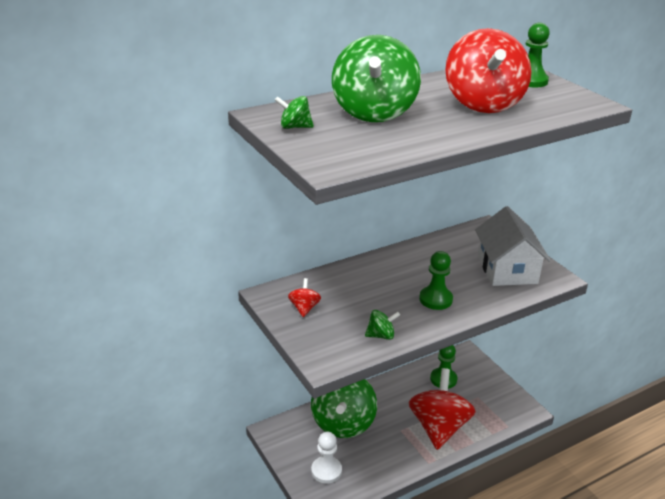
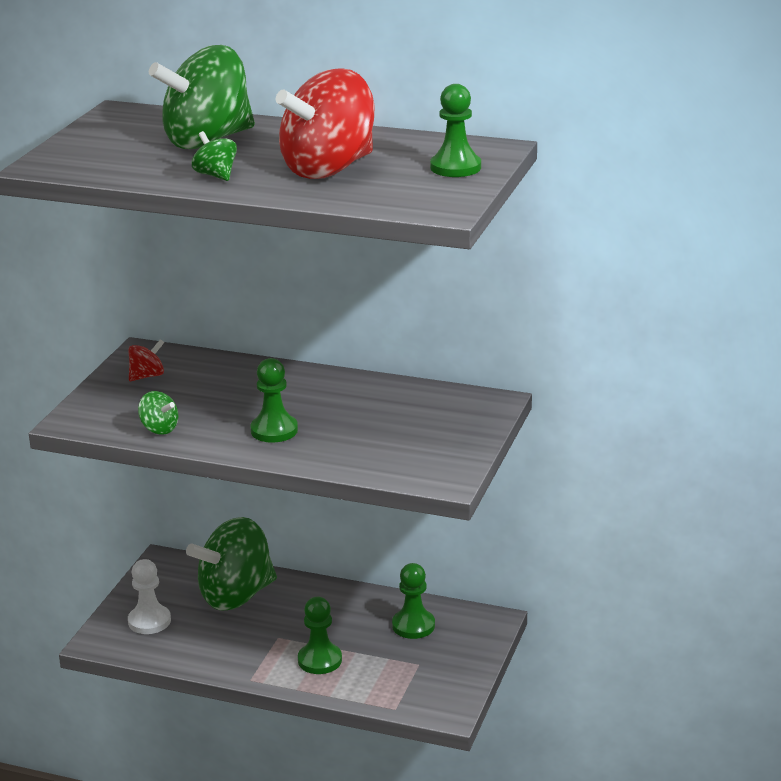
camera: 50 degrees right, 5 degrees down
(294, 127) = (110, 129): green spinning top -> green spinning top (216, 175)
(438, 427) = (320, 660): red spinning top -> green pawn
(507, 269) = (411, 446): white house -> none

